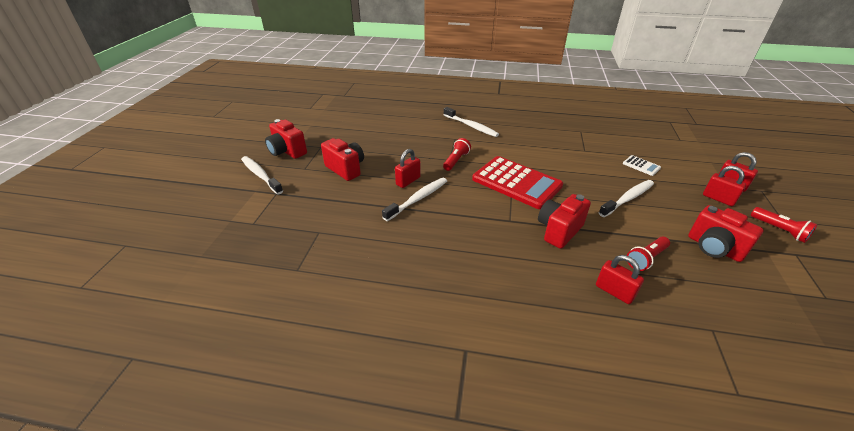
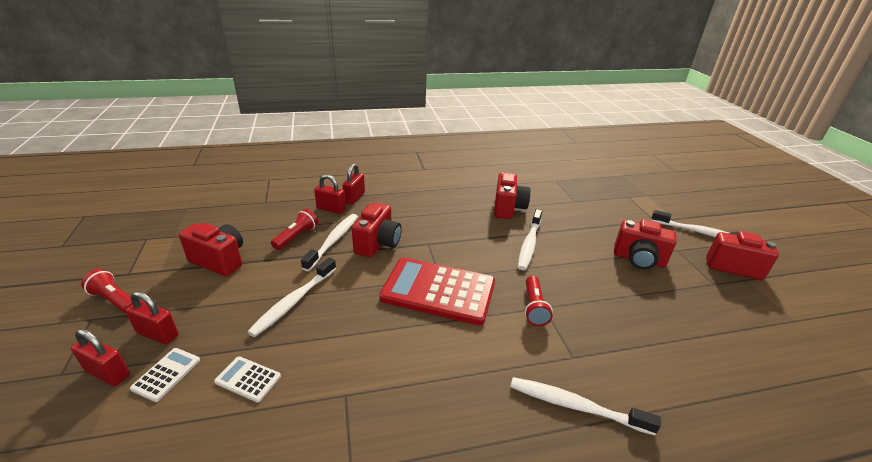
camera: 155 degrees right, 5 degrees down
(401, 241) = (508, 208): none -> red camera
(408, 181) = (559, 261): red padlock -> red padlock (354, 198)
(605, 244) = (333, 241): none -> white toothbrush
(692, 177) = (166, 374): none -> white calculator

